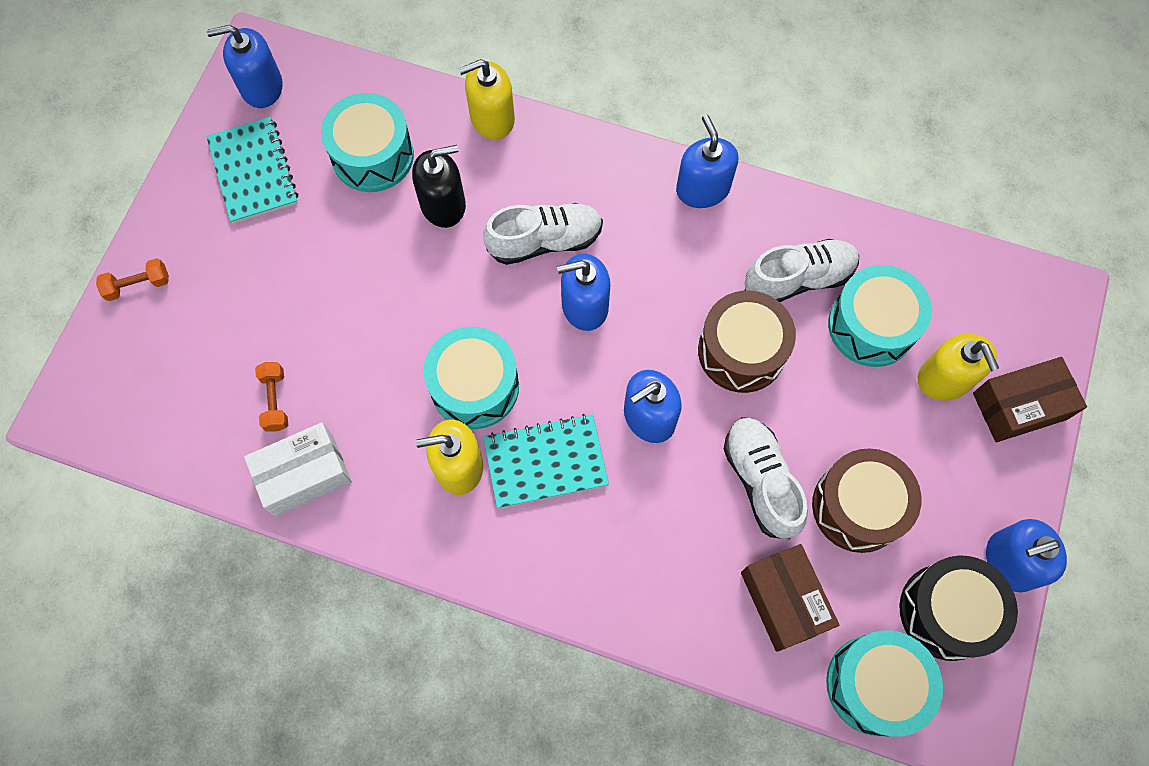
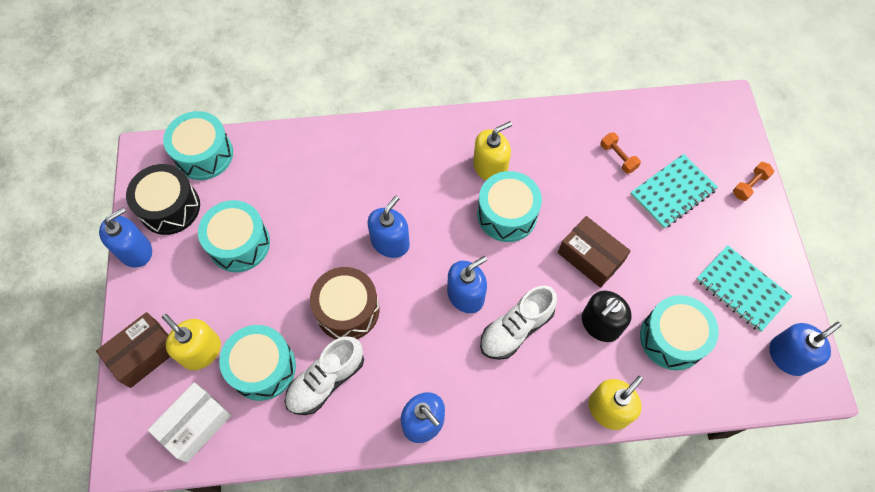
camera: 155 degrees right, 5 degrees down
(304, 474) = (573, 127): white box -> white box (195, 425)
(545, 462) = (440, 190): turquoise notebook -> turquoise notebook (672, 192)
(761, 481) = (305, 233): white shoe -> none
(784, 600) = (269, 175): brown box -> brown box (590, 257)
(858, 506) = (239, 243): brown drum -> turquoise drum

